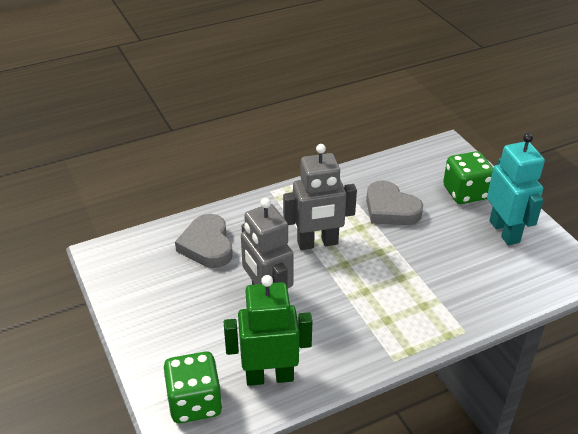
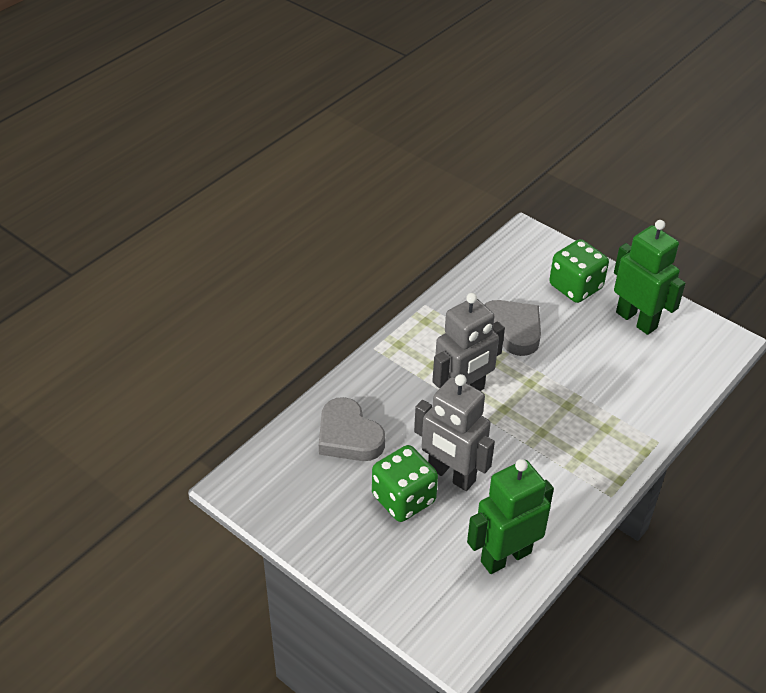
camera: 25 degrees left, 5 degrees up
(195, 402) = (451, 611): green dice -> green dice (403, 499)
(390, 209) = (512, 330): grey heart -> grey heart turned 150 degrees counterclockwise
(505, 231) = (636, 320): turquoise robot -> green robot

